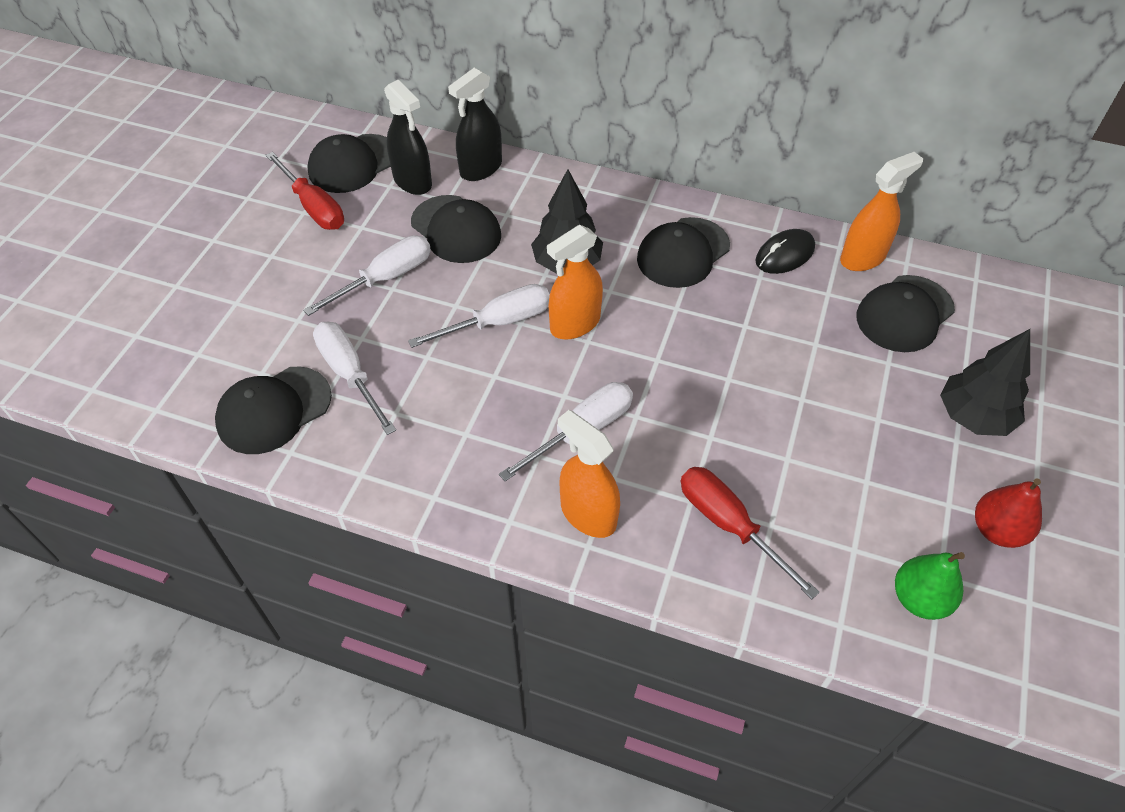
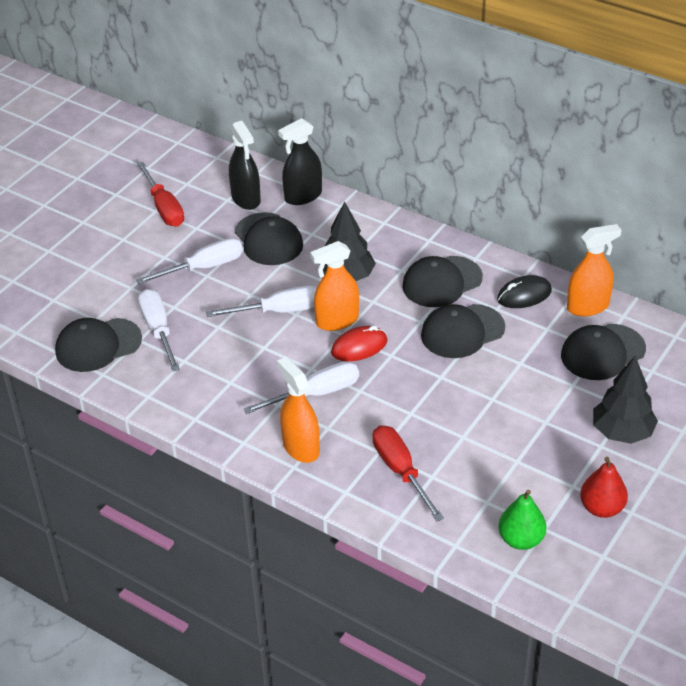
camera: 15 degrees right, 10 degrees down
(353, 164) = (203, 179): black cap -> black cap (462, 331)
(614, 355) = (359, 347): none -> red mouse

